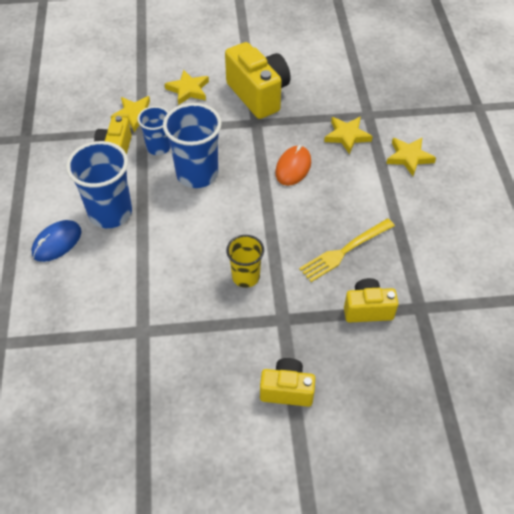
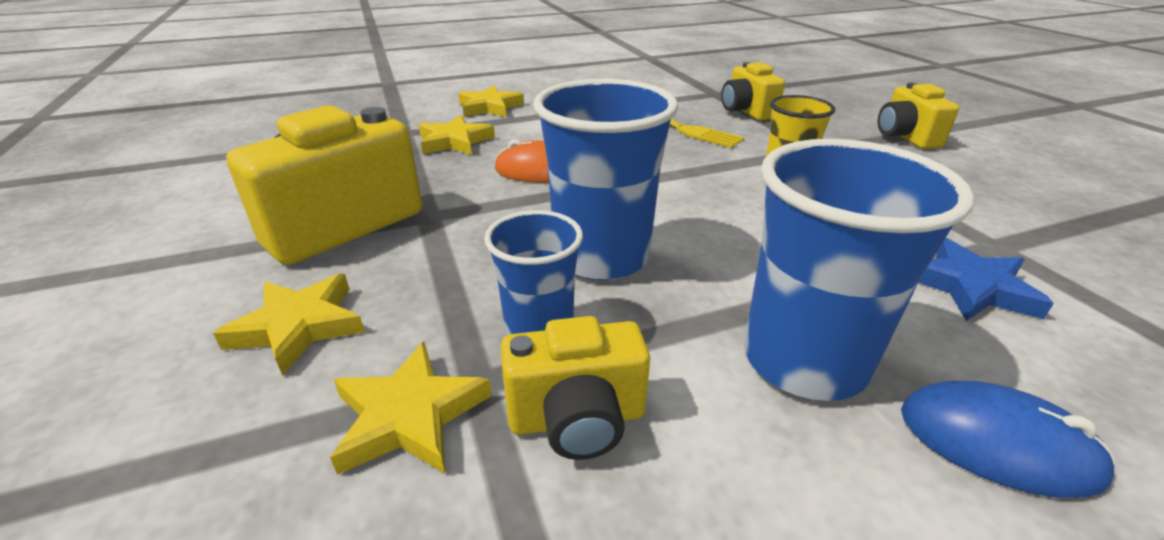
camera: 105 degrees left, 20 degrees down
(120, 293) = (971, 287): none -> blue star

